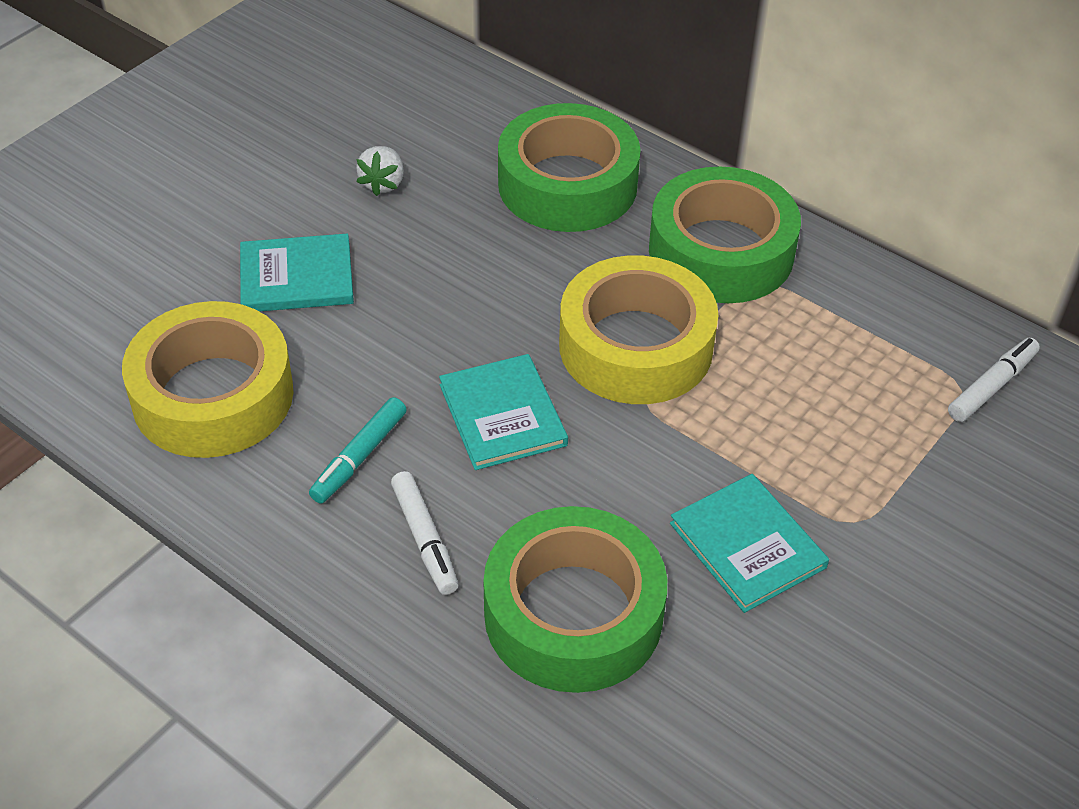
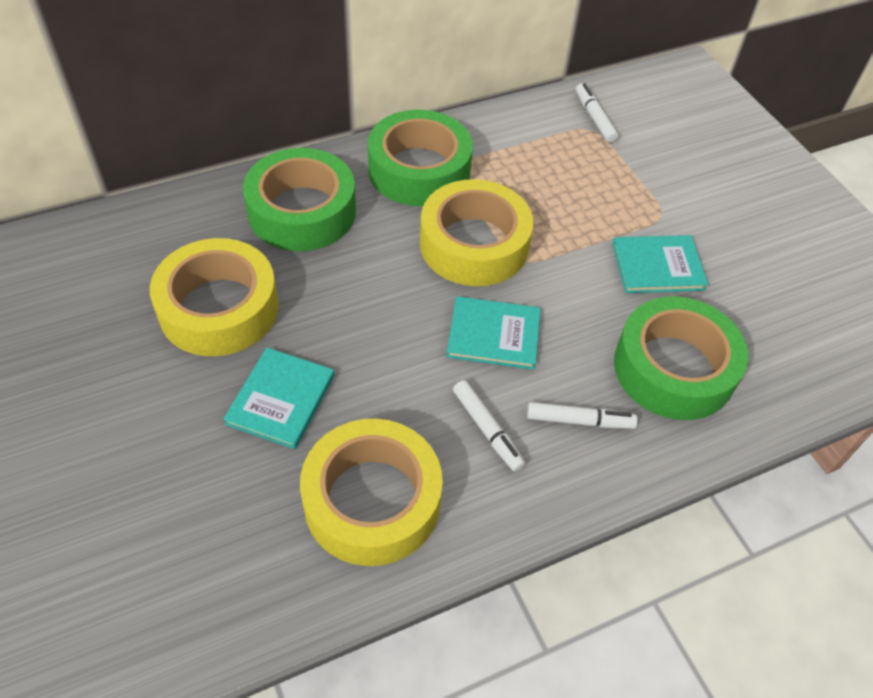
camera: 65 degrees left, 5 degrees up
(359, 457) = (487, 430): turquoise marker -> white marker
(383, 183) = (219, 308): white strawberry -> yellow tape

